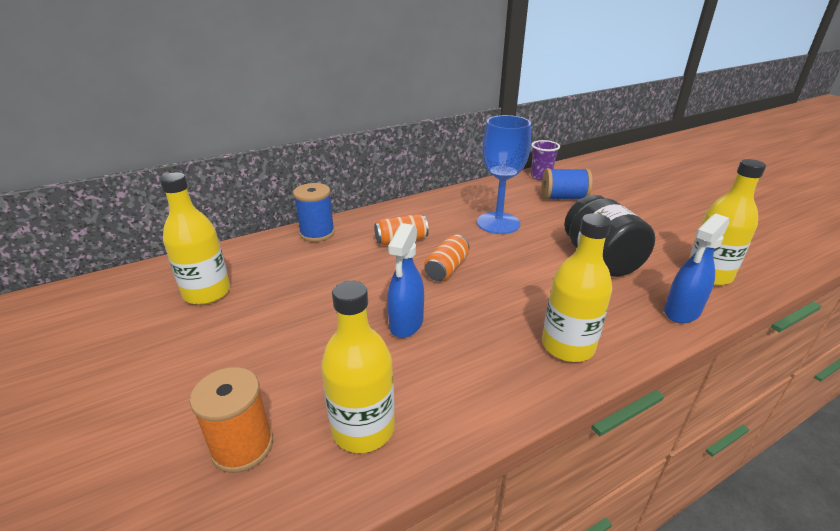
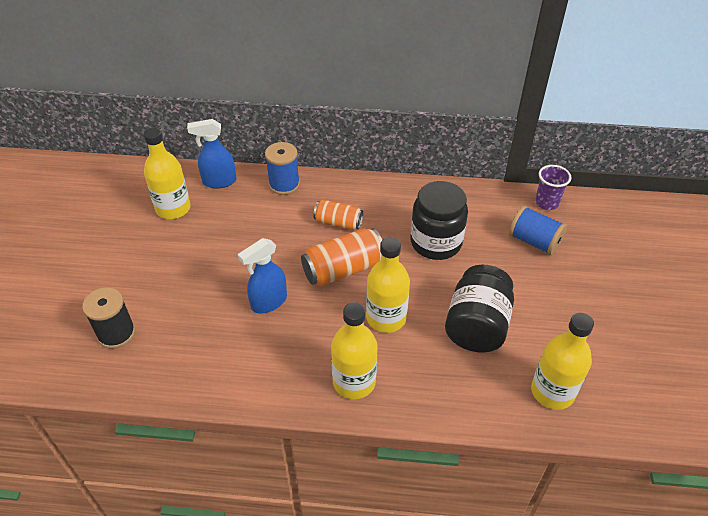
camera: 35 degrees right, 15 degrees up
(242, 446) = (116, 333): orange spool -> black spool
(363, 428) = (179, 360): yellow bottle -> yellow bottle (386, 318)
(447, 269) = (343, 269): orange can -> orange can, size x1.58
(498, 223) = (436, 242): blue goblet -> black jar
(681, 312) = (476, 408): blue spray bottle -> blue spray bottle (219, 181)

